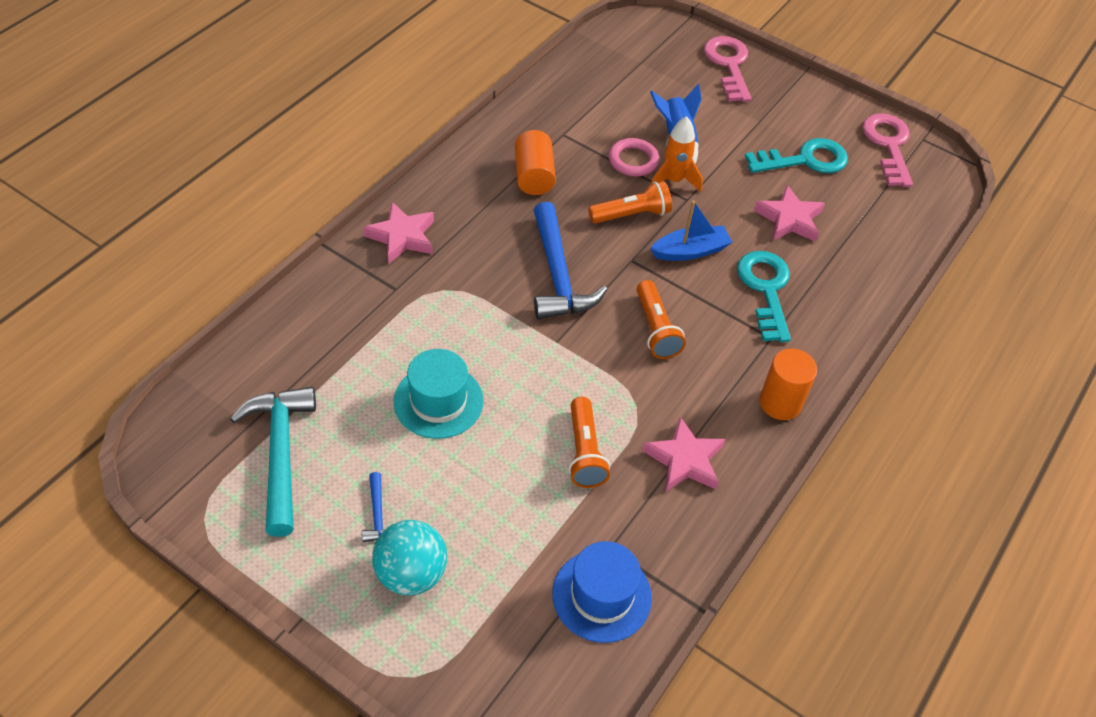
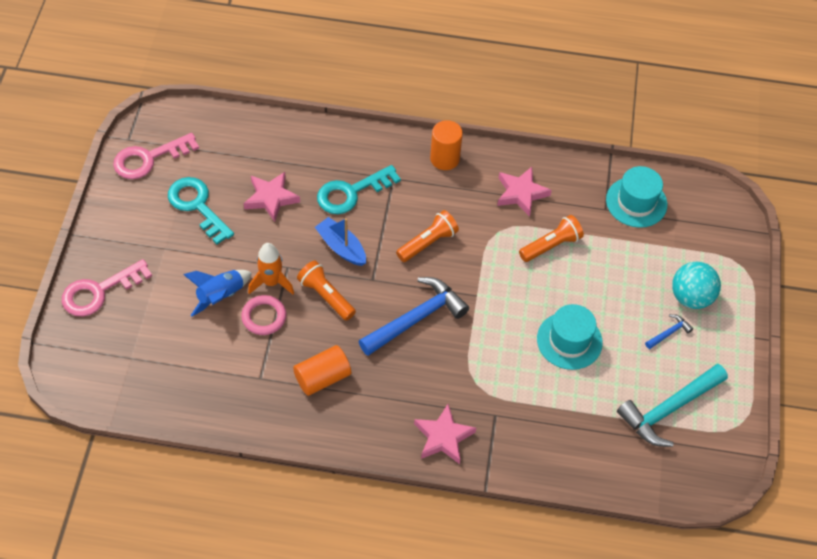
camera: 115 degrees left, 5 degrees up
(601, 595) = (636, 202): blue hat -> turquoise hat

